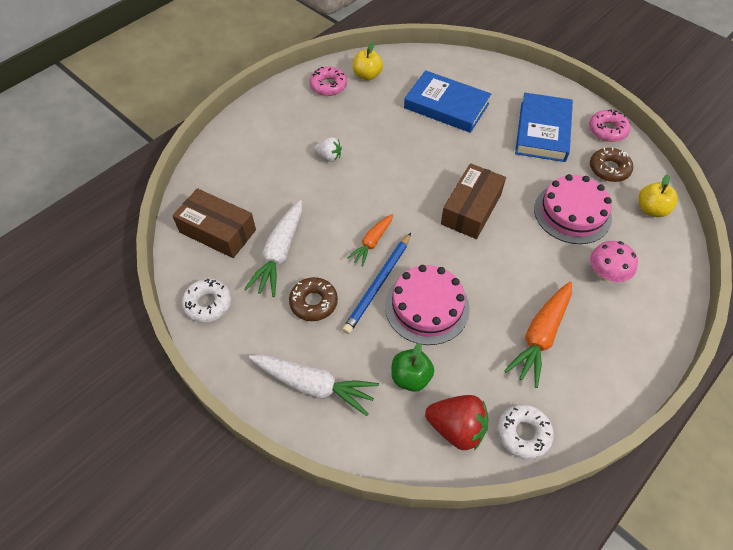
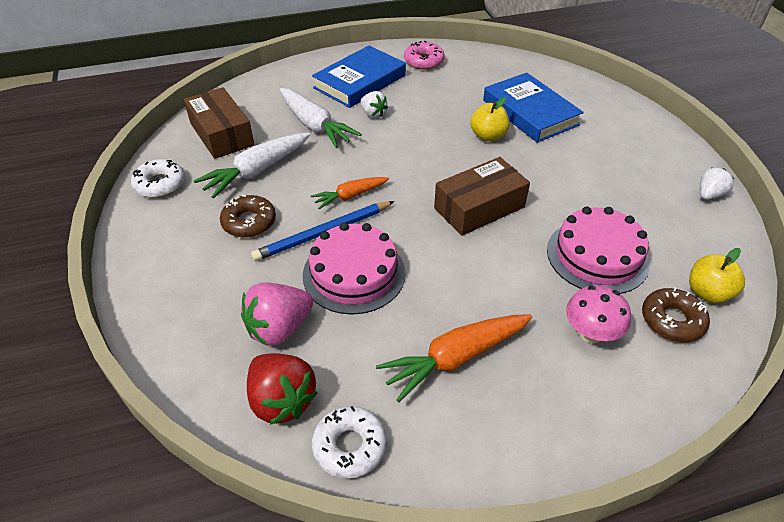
camera: 30 degrees right, 10 degrees down
(314, 385) = (183, 290): white carrot -> white carrot (315, 126)
(367, 75) = (469, 64): yellow apple -> yellow apple (488, 136)
(410, 377) = (279, 328): green apple -> pink strawberry
(542, 131) = (624, 169): blue book -> blue book (360, 82)
(607, 130) = (709, 195): pink donut -> white strawberry
(609, 169) = (681, 232): brown donut -> brown donut (672, 320)

